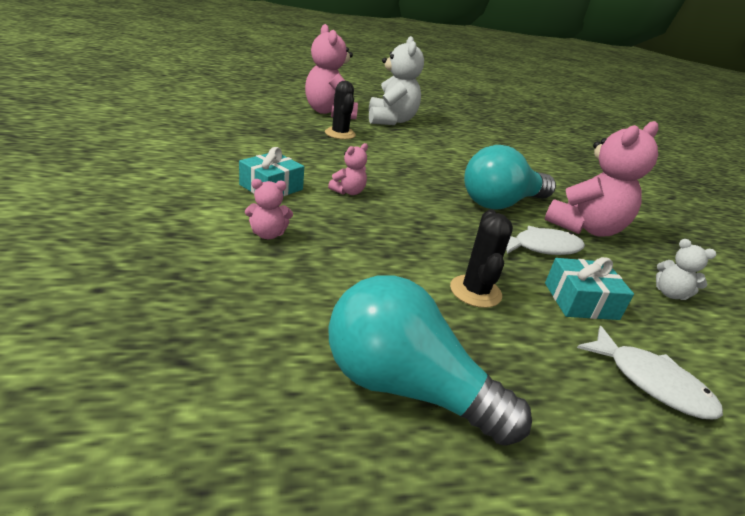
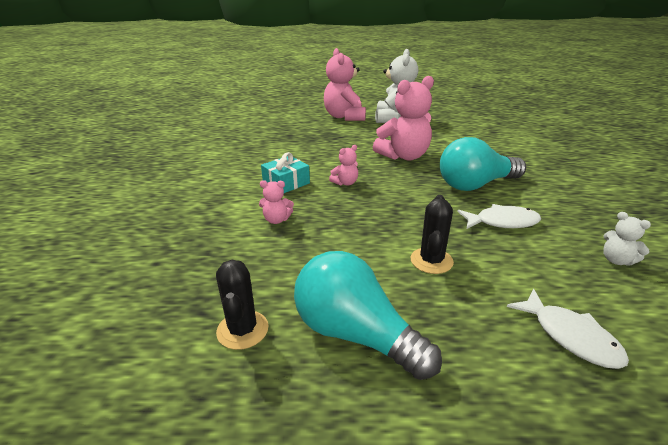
camera: 15 degrees right, 0 degrees up
(340, 134) = (349, 134): black cactus -> black cactus (242, 330)
(580, 301) = (525, 267): turquoise gift -> none
(585, 228) = (550, 203): pink teddy bear -> pink teddy bear (404, 156)

